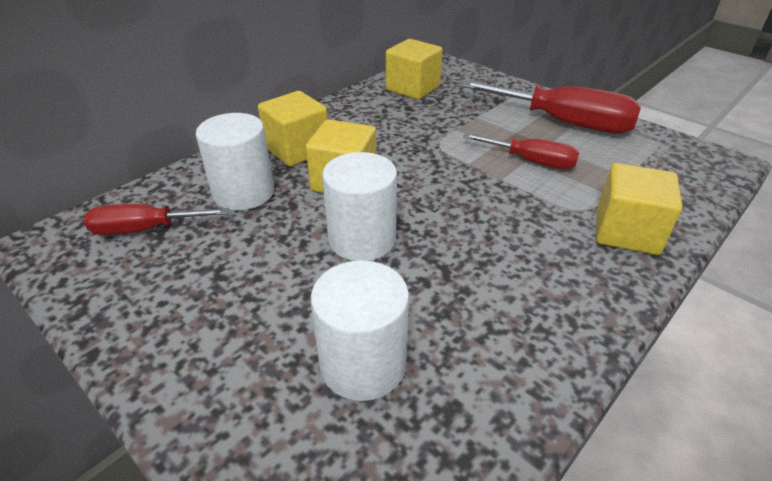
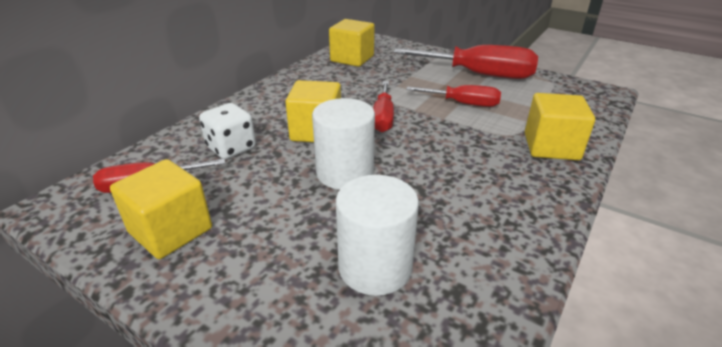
camera: 10 degrees left, 5 degrees down
(243, 193) = (231, 148): white cylinder -> white dice
(297, 149) = (268, 111): yellow cube -> yellow cube (171, 230)
(427, 171) = (383, 118): none -> red screwdriver

